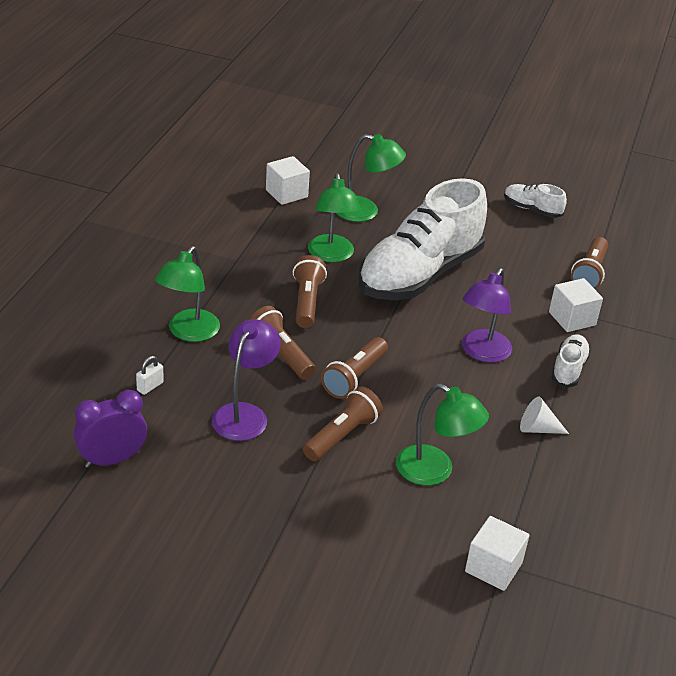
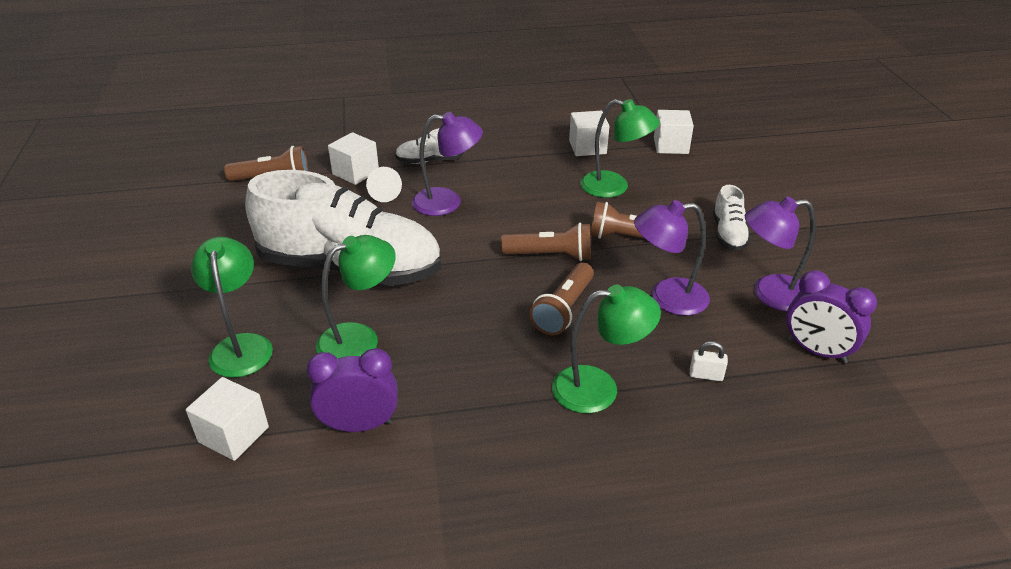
camera: 115 degrees left, 0 degrees up
(194, 478) = (770, 294): none -> purple lamp
(252, 233) = (359, 425): none -> purple clock
(306, 302) = (464, 324): brown flashlight -> none
(435, 471) = (614, 187): green lamp -> green lamp turned 105 degrees clockwise
(531, 493) = (587, 147): none -> white cube
(532, 209) = (166, 232): white shoe -> white shoe (728, 233)
(537, 428) = (517, 159): white cone -> white cone (383, 193)

